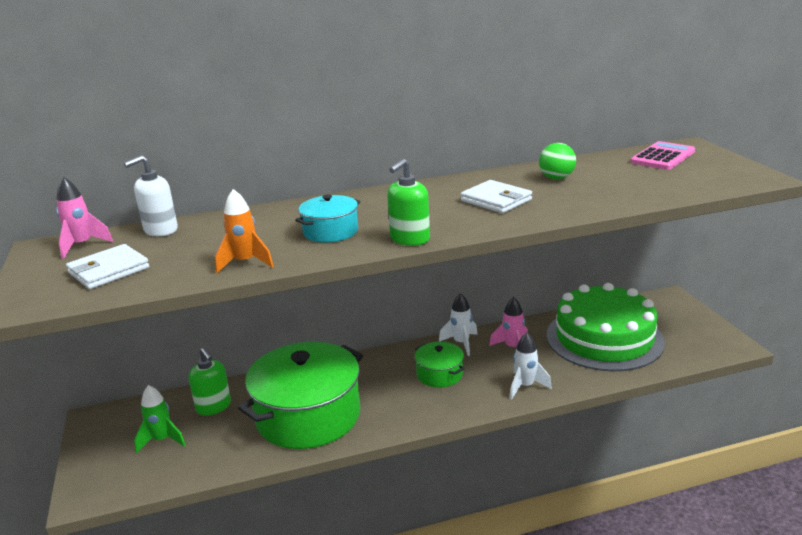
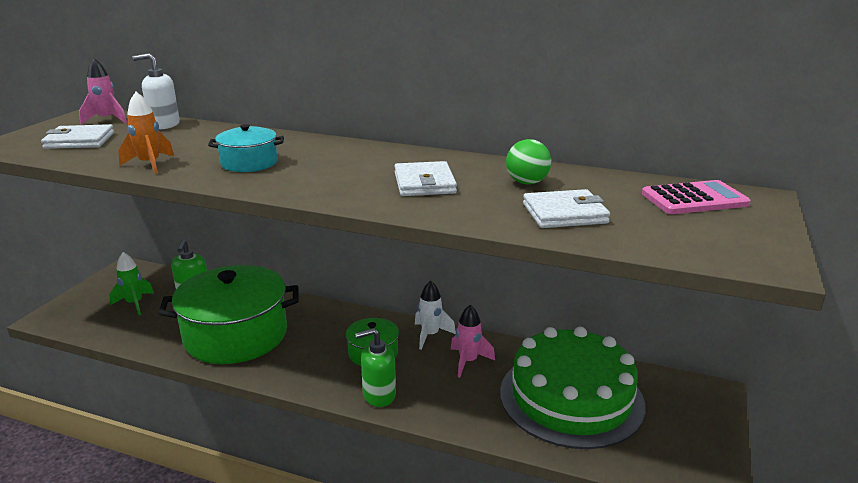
camera: 35 degrees right, 0 degrees up
(409, 239) = (283, 189): green soap dispenser -> green soap dispenser (379, 395)
(525, 386) = (426, 402): white rocket -> none
(619, 188) = (564, 213): none -> white wallet

